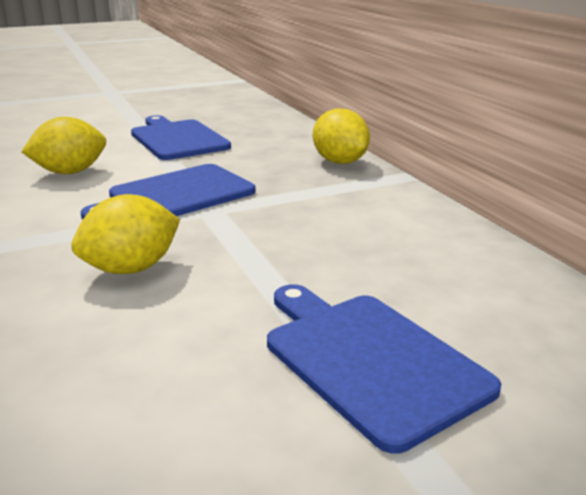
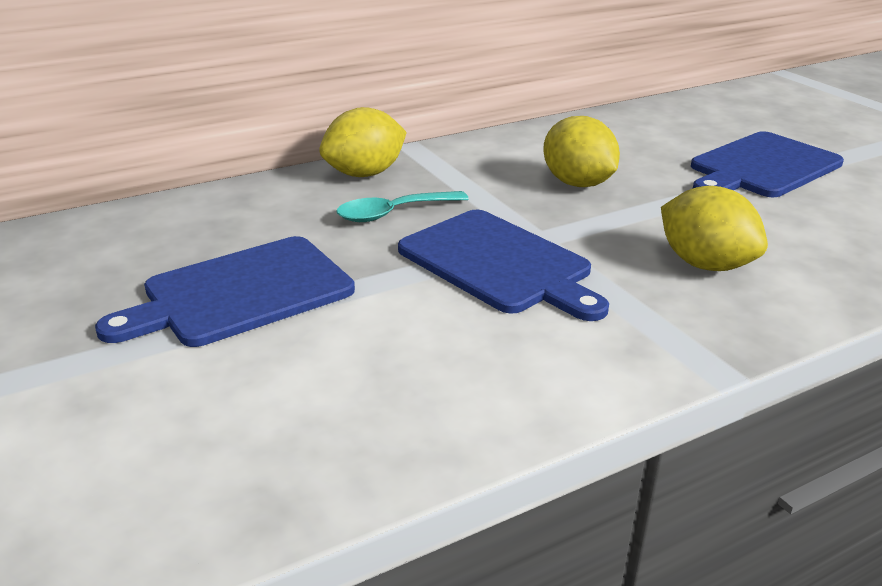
camera: 95 degrees left, 5 degrees up
(70, 172) = (421, 371): yellow lemon -> yellow lemon (577, 183)
(267, 169) = (393, 213): none -> turquoise spoon

